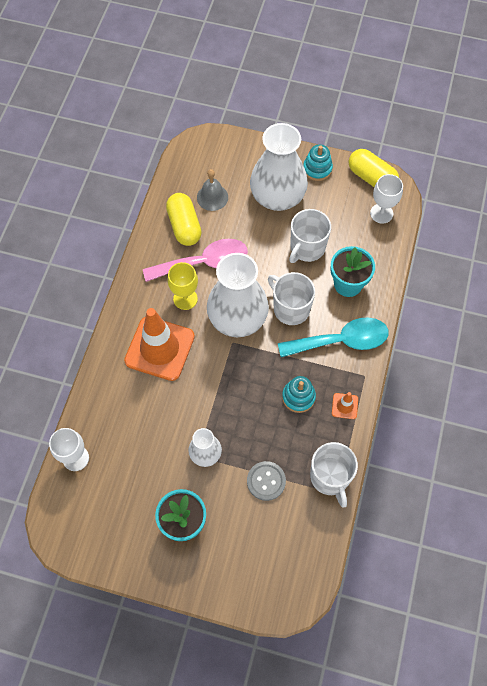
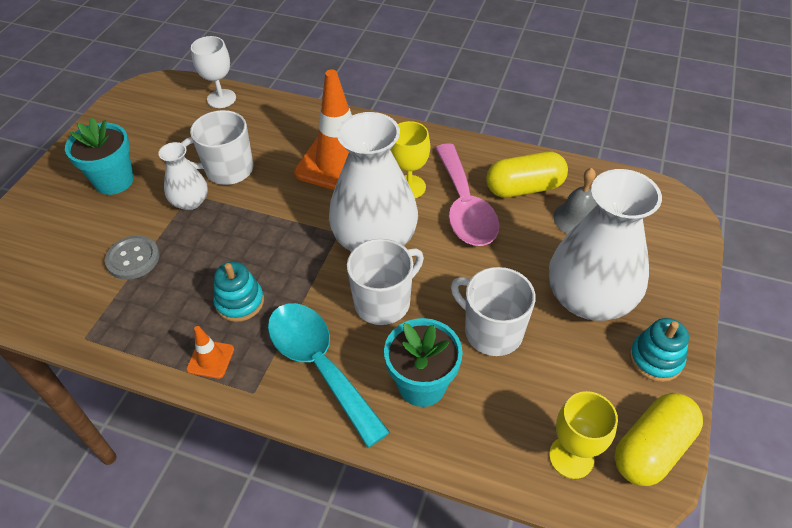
camera: 95 degrees right, 15 degrees down
(330, 477) = (110, 331): white mug -> white mug (228, 170)
(341, 341) = (319, 365): turquoise spoon -> turquoise spoon turned 150 degrees clockwise
(381, 213) = (571, 457): white goblet -> yellow goblet

